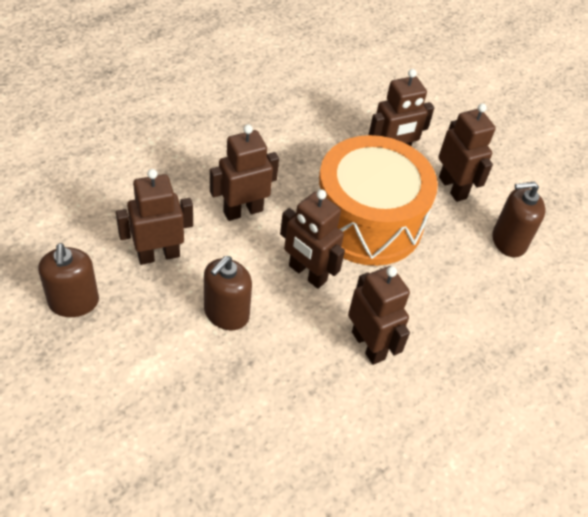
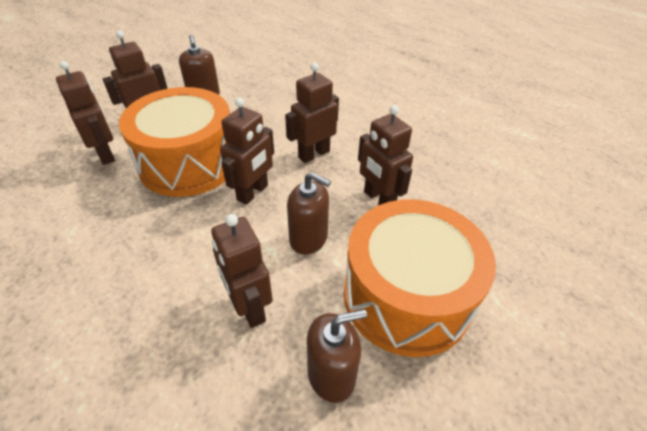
camera: 95 degrees left, 5 degrees down
(127, 384) = (406, 296): none -> orange drum
(243, 211) = (180, 247): brown robot -> brown robot (378, 199)

